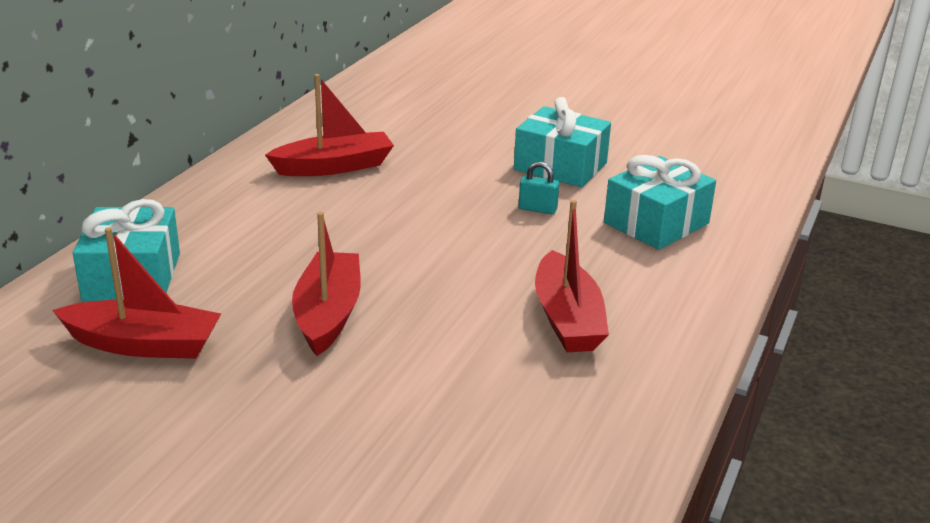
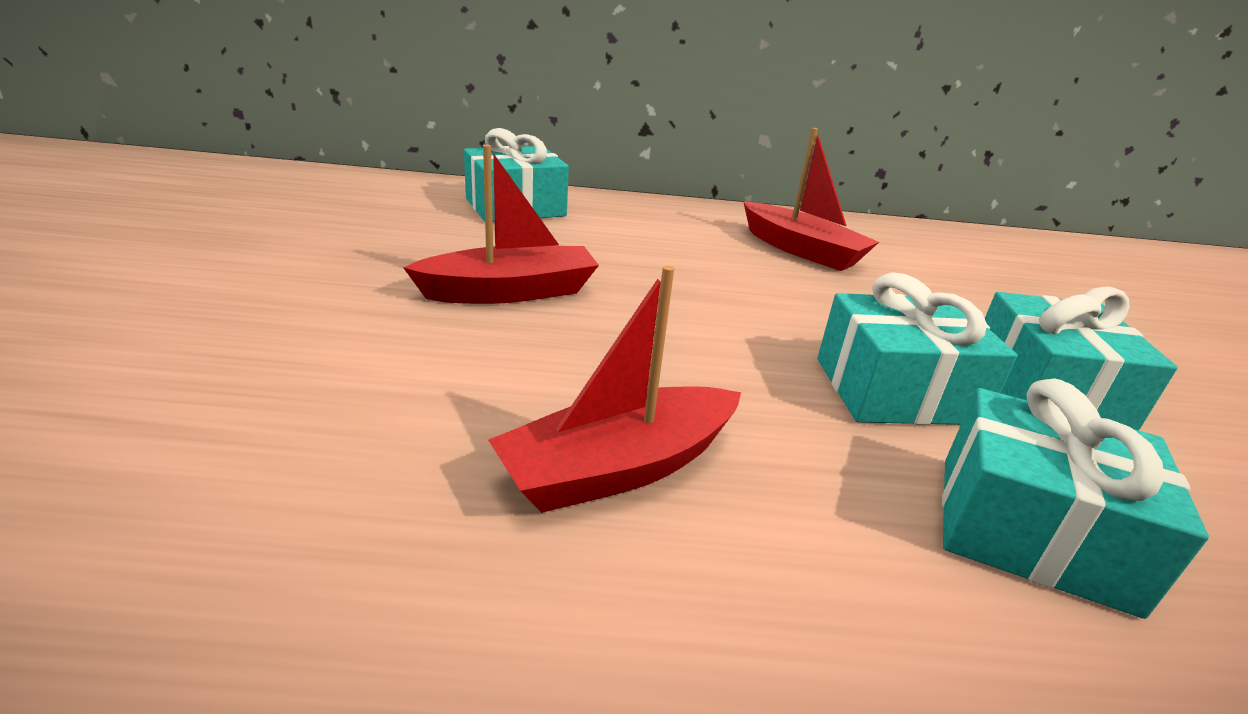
camera: 65 degrees right, 0 degrees up
(143, 344) = (412, 227): red boat -> none
(537, 209) = (895, 390): turquoise padlock -> turquoise gift

